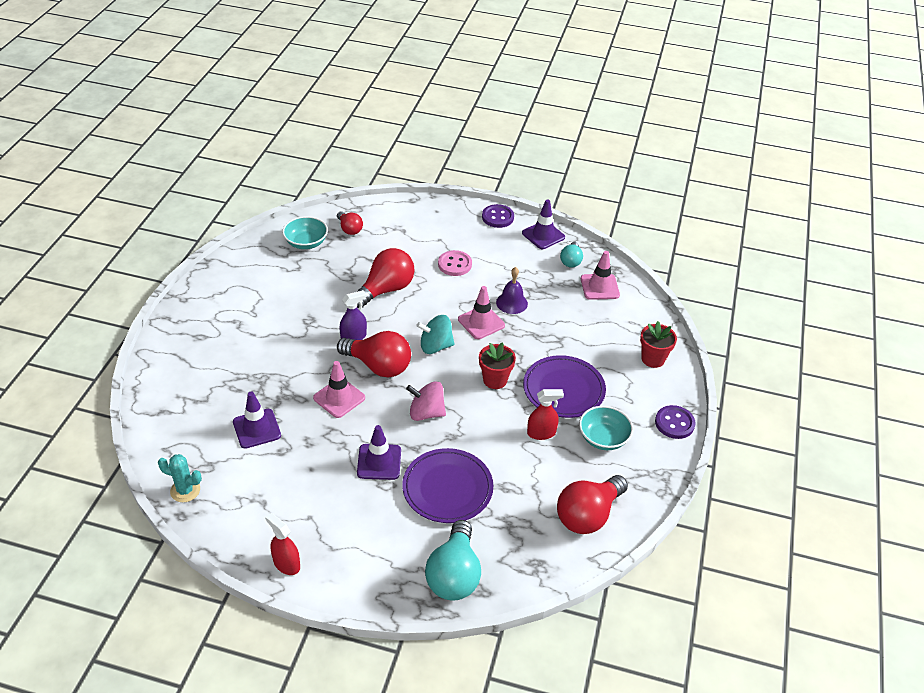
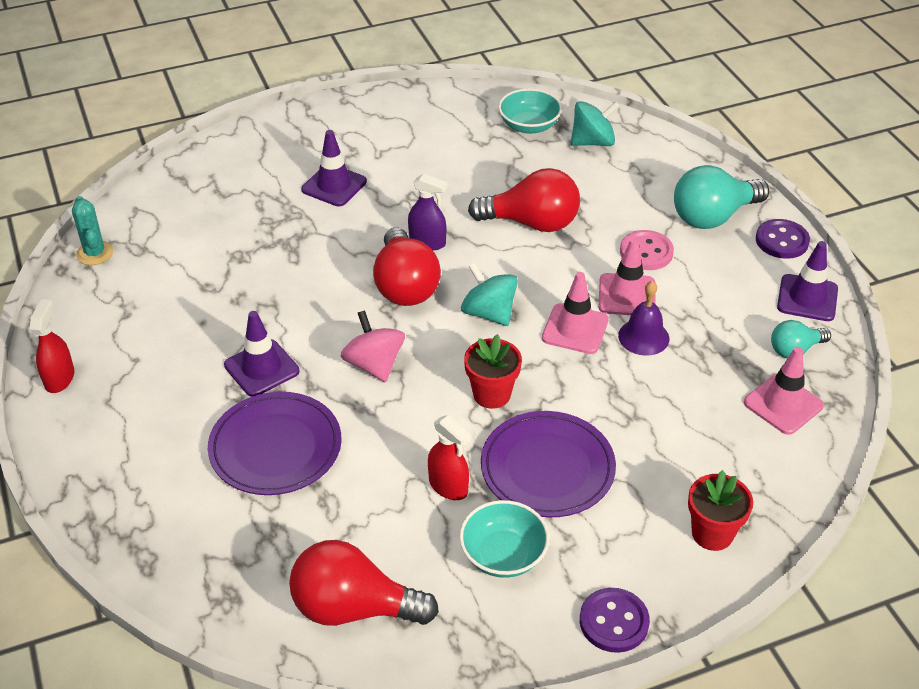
camera: 55 degrees right, 0 degrees up
(257, 429) = (220, 251): purple traffic cone -> purple traffic cone (334, 185)
(339, 398) = (324, 284): pink traffic cone -> pink traffic cone (627, 295)
(349, 229) = (593, 142): red light bulb -> turquoise spinning top
(454, 575) = (151, 525): turquoise light bulb -> turquoise light bulb (713, 216)

